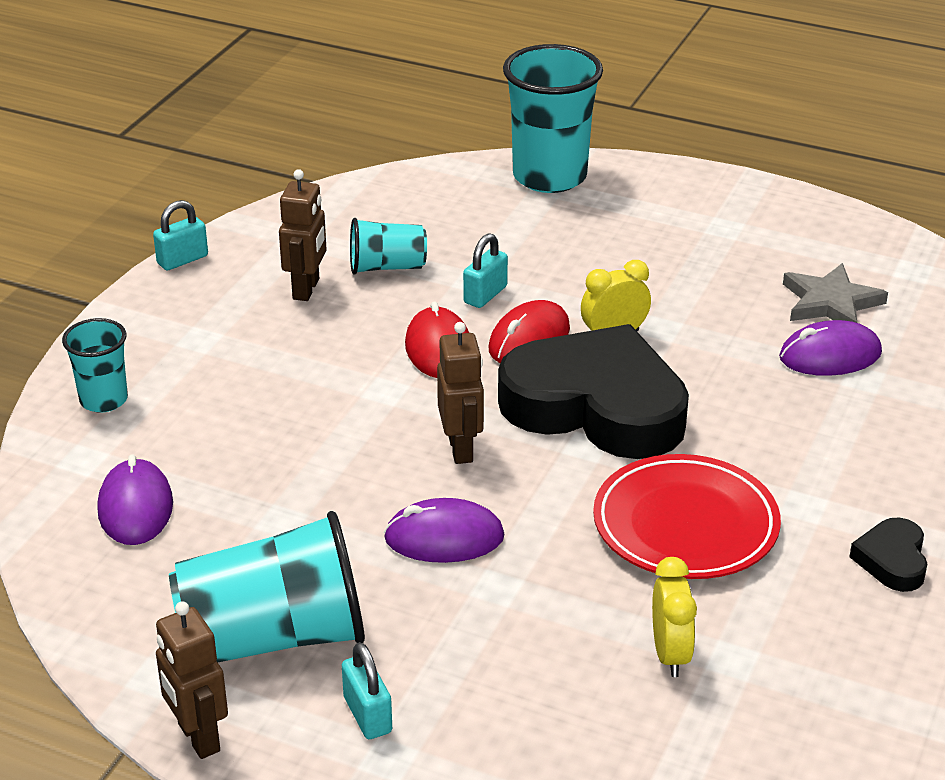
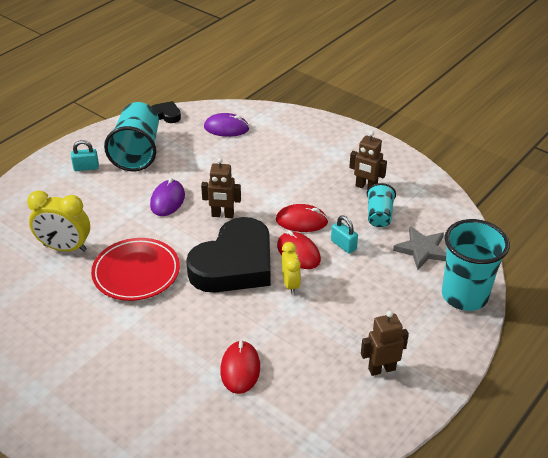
camera: 105 degrees right, 5 degrees up
(104, 400) = (298, 125): turquoise cup -> none
(182, 260) = (402, 153): turquoise padlock -> none
(198, 738) = (100, 132): brown robot -> brown robot (381, 369)
(670, 654) = (65, 248): yellow clock -> yellow clock, size x1.58
(830, 302) = (291, 388): grey star -> grey star (422, 250)
(830, 355) = (240, 369): purple mouse -> red mouse
(892, 560) = (74, 336): black heart -> black heart (166, 115)

